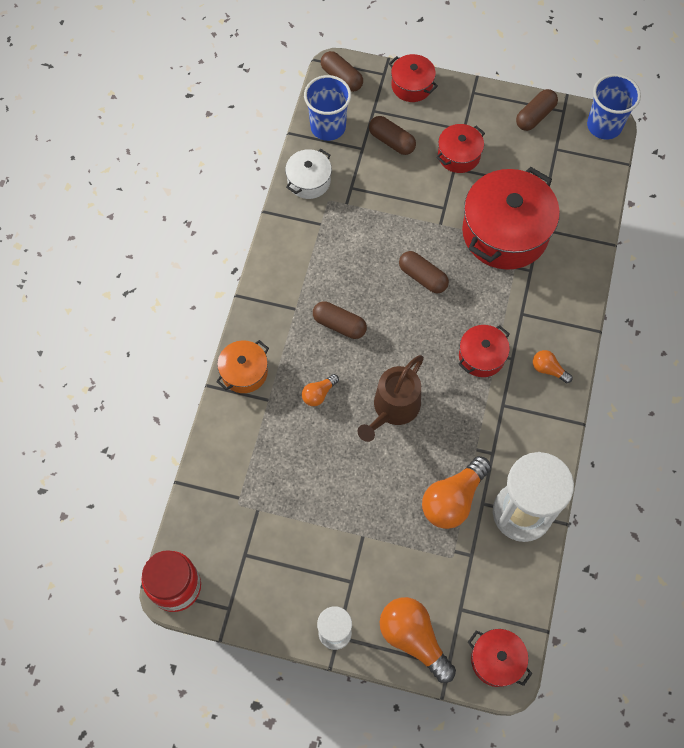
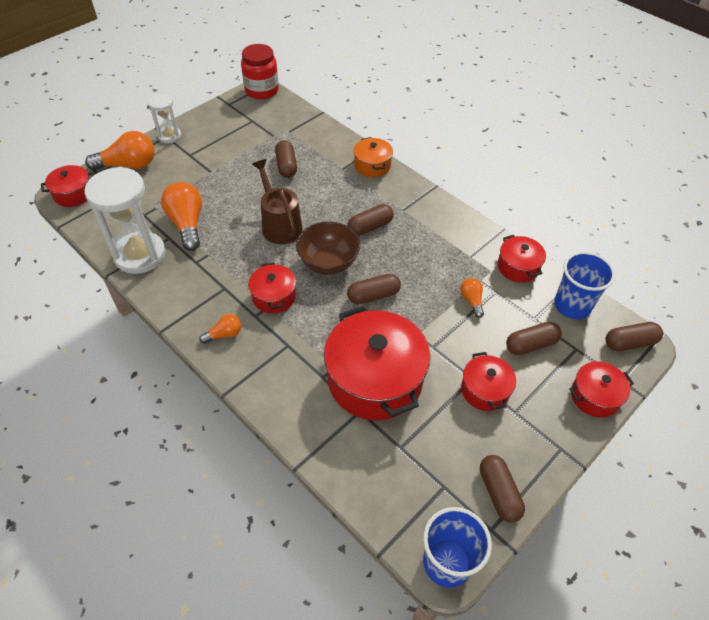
camera: 120 degrees right, 15 degrees down
(301, 460) = (286, 166): none -> brown capsule
(309, 181) = (518, 267): white pot -> red pot
(319, 394) = (325, 193): orange light bulb -> orange light bulb (471, 301)
(411, 335) = (328, 263): none -> brown bowl

